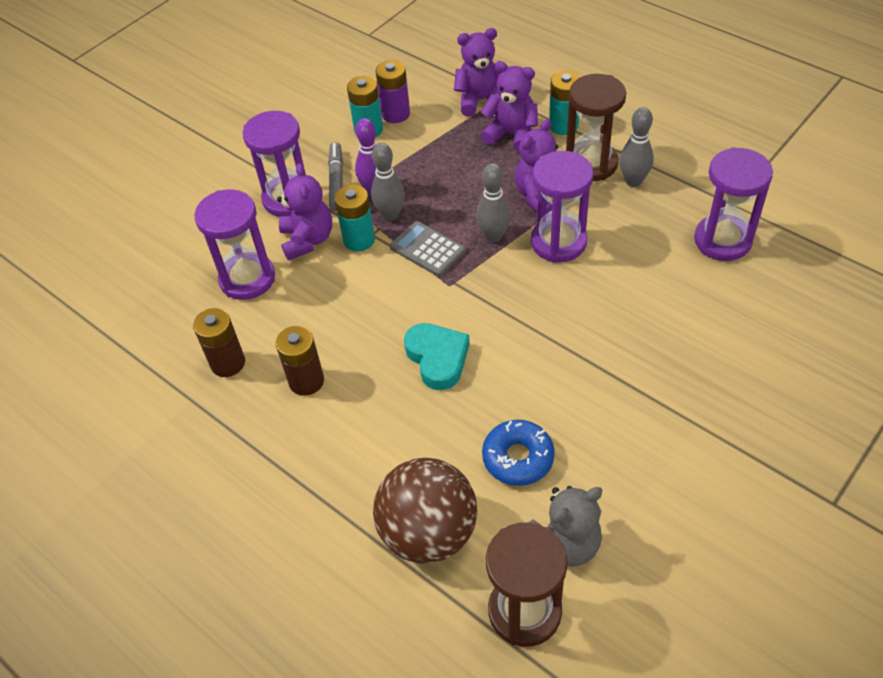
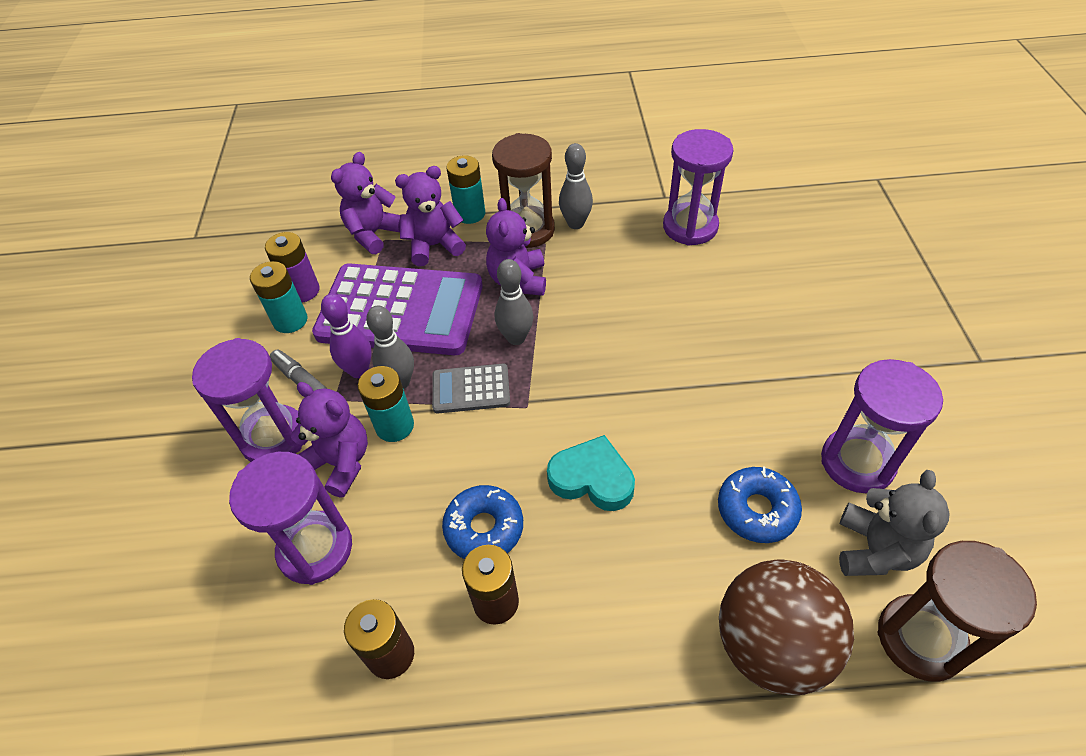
camera: 45 degrees left, 0 degrees up
(344, 337) = (484, 528): none -> blue donut
(441, 167) = (400, 310): none -> purple calculator
(558, 242) = (575, 307): purple hourglass -> purple hourglass (857, 462)

